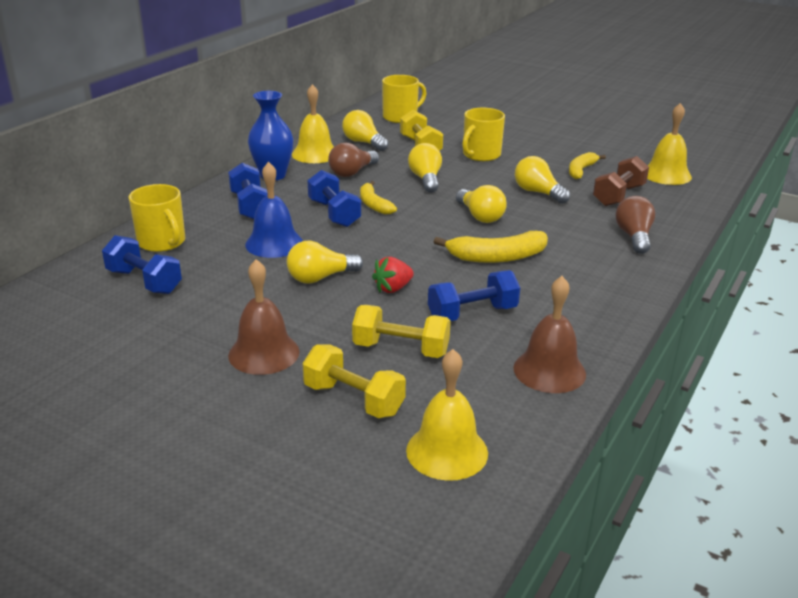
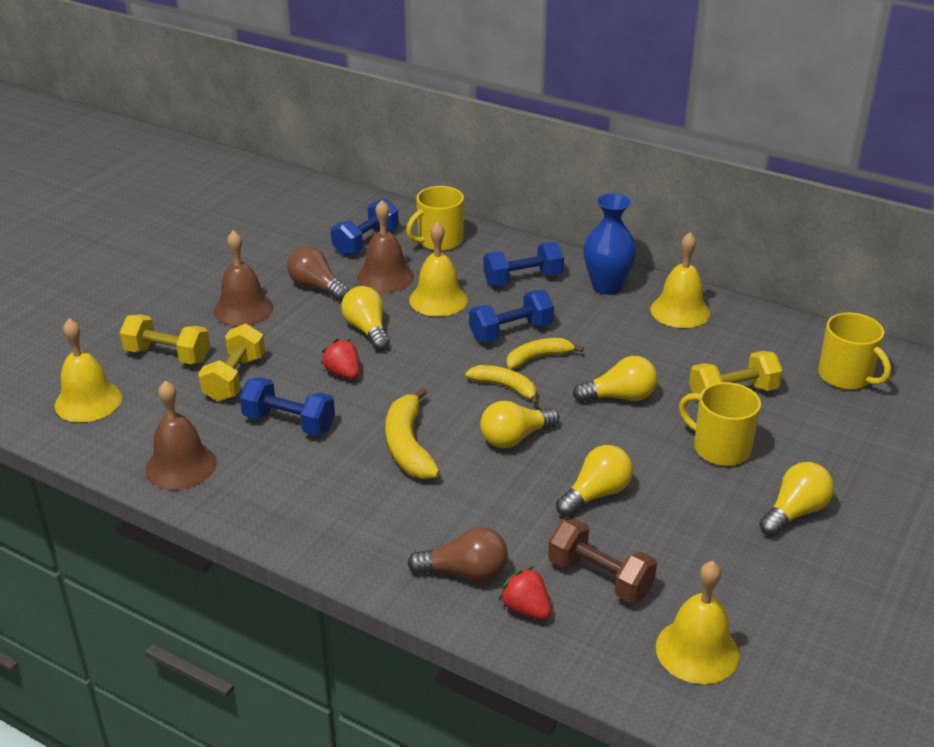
camera: 90 degrees right, 5 degrees up
(223, 270) = (385, 277): none -> brown bell
(274, 243) = (438, 300): blue bell -> yellow bell
(352, 172) = (628, 340): brown light bulb -> brown light bulb (316, 287)
(353, 399) = (167, 355): yellow dumbbell -> yellow dumbbell turned 75 degrees clockwise
(363, 142) = (731, 346): yellow light bulb -> yellow light bulb (795, 512)
(472, 314) = (289, 422): blue dumbbell -> blue dumbbell turned 45 degrees counterclockwise
(581, 170) = (688, 547): yellow banana -> yellow banana (505, 387)
(658, 218) = (526, 609): none -> red strawberry

